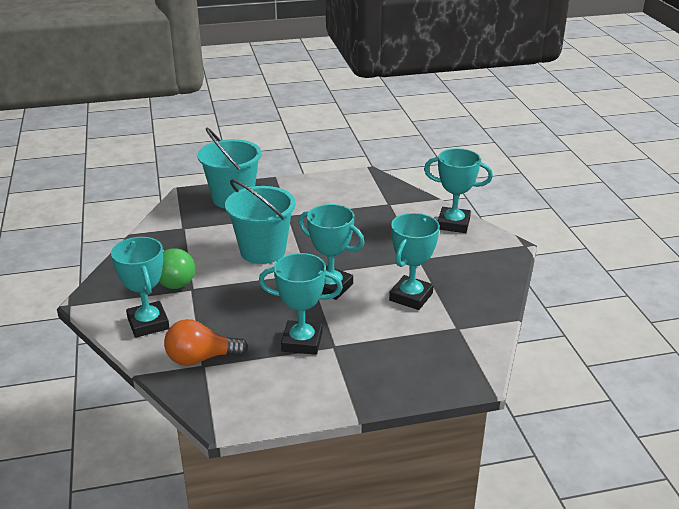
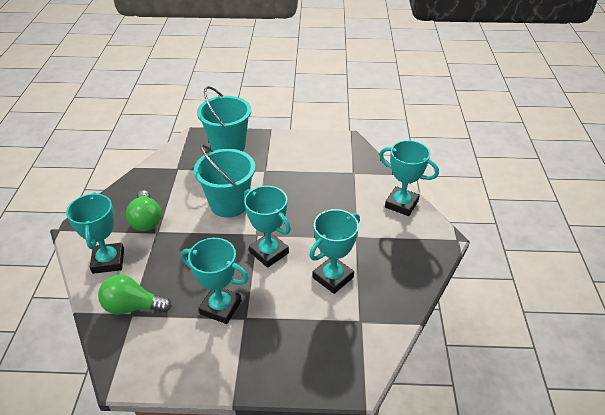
camera: 15 degrees right, 10 degrees up
(201, 358) = (133, 307): orange light bulb -> green light bulb

